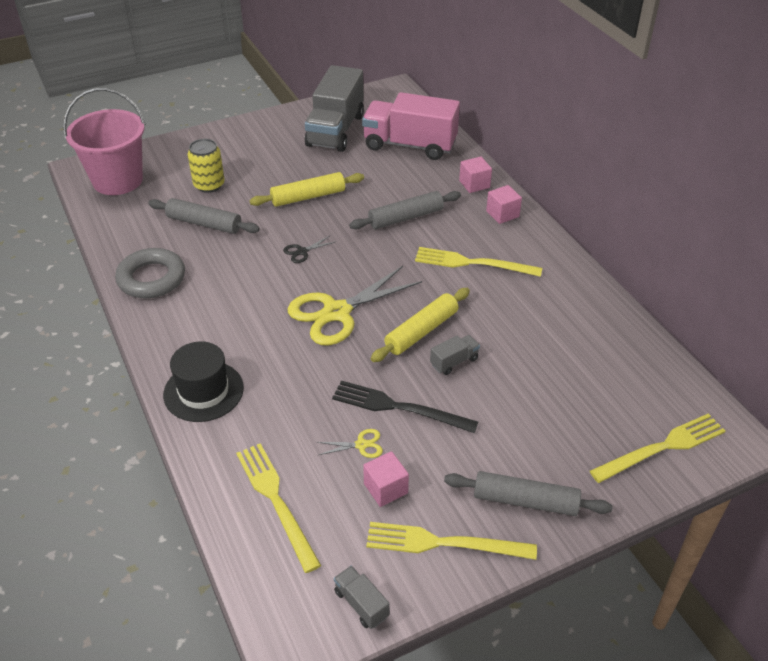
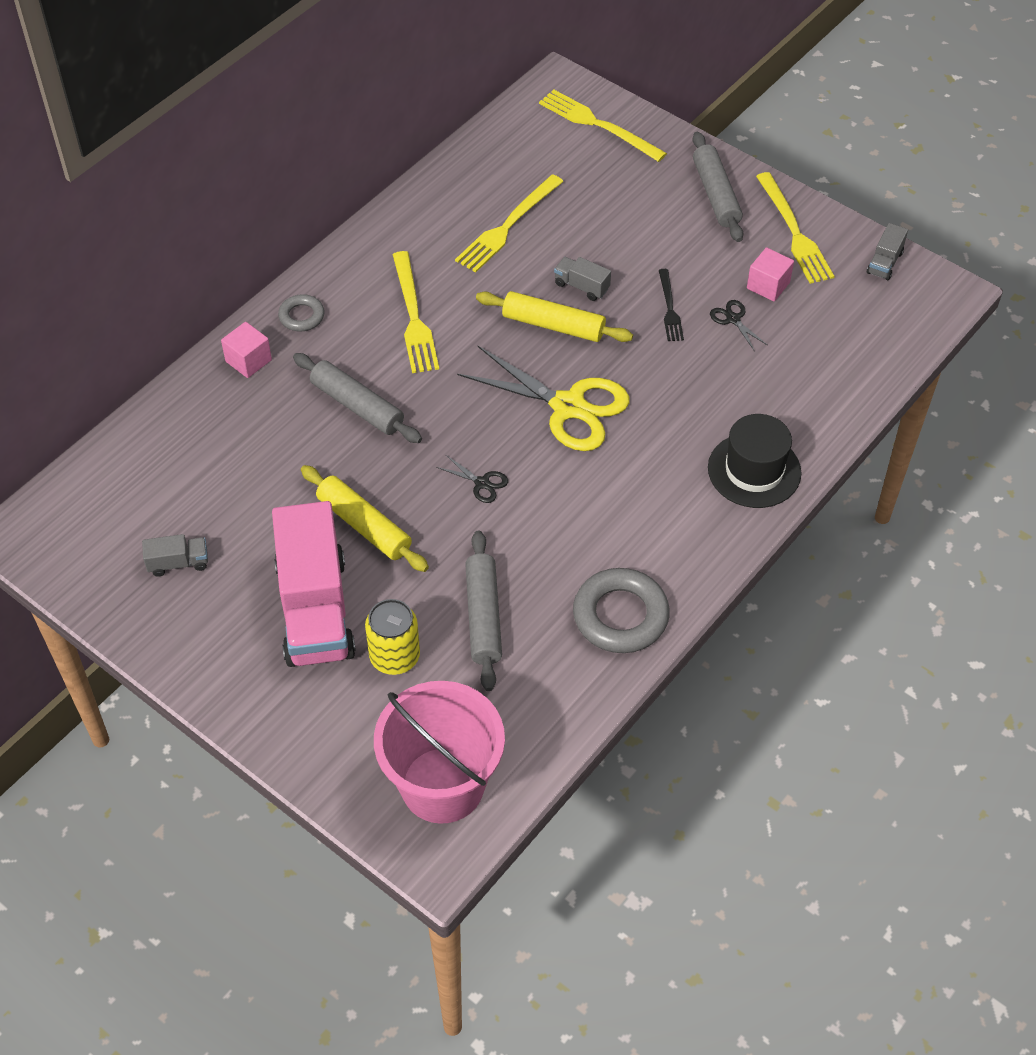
camera: 115 degrees left, 10 degrees up
(276, 501) = (835, 354): yellow fork -> yellow fork (508, 226)
(335, 130) = (178, 563): grey truck -> grey truck, size x0.41
(361, 445) = (733, 319): yellow scissors -> black scissors
(399, 407) = (669, 308): black fork -> black fork, size x0.60
(410, 145) = (182, 459): pink truck -> pink truck (315, 609)
(502, 214) = (301, 316): pink cube -> grey ring

